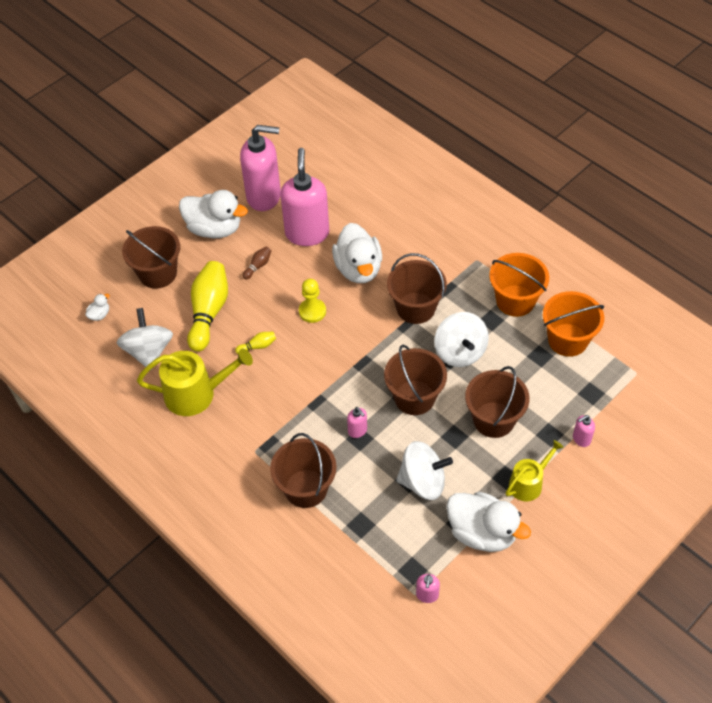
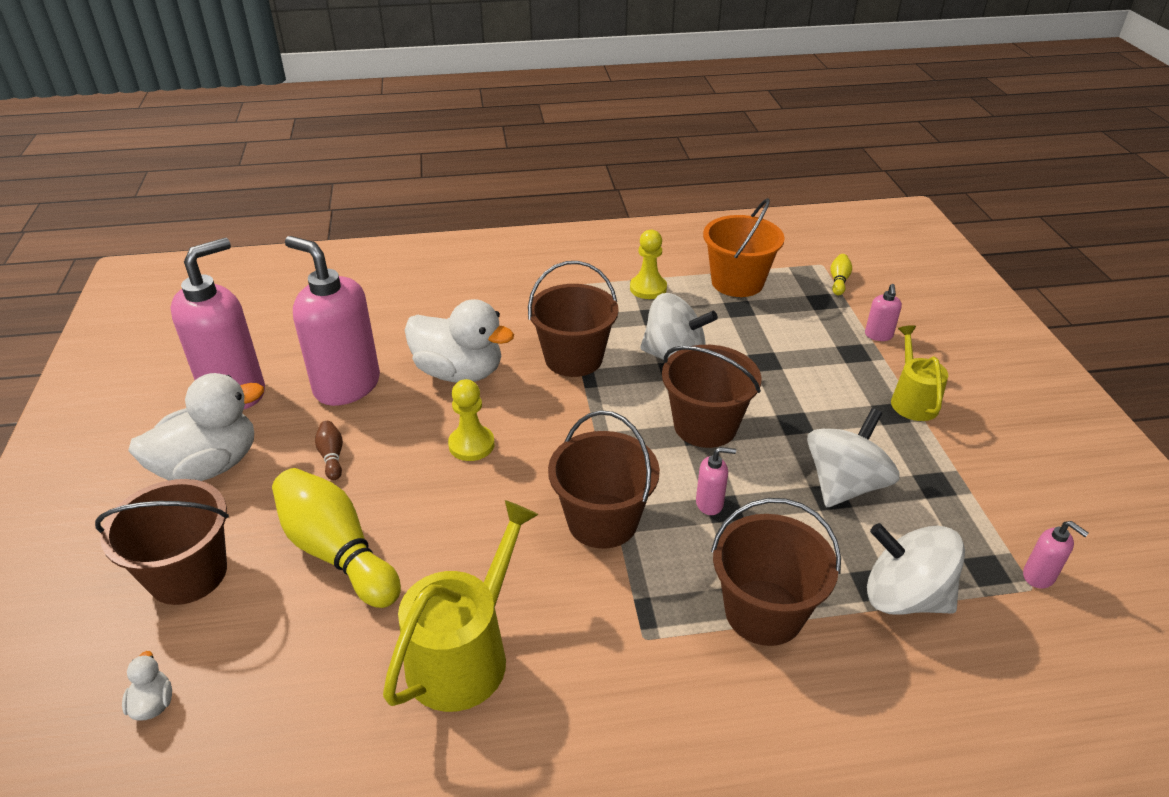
camera: 55 degrees left, 15 degrees down
(148, 351) = (312, 673): white spinning top -> white spinning top (904, 597)
(258, 346) = (462, 530): yellow bowling pin -> yellow bowling pin (838, 281)
(482, 533) = (963, 473): white duck -> none
(493, 419) = (797, 381): brown bucket -> brown bucket (602, 521)
(515, 301) = (648, 288): orange bucket -> yellow pawn

